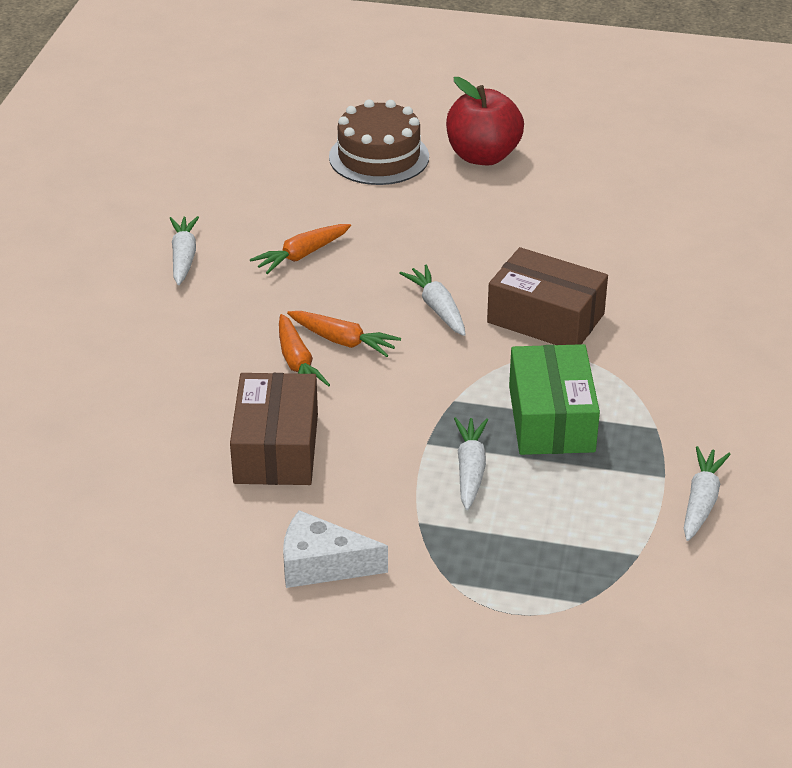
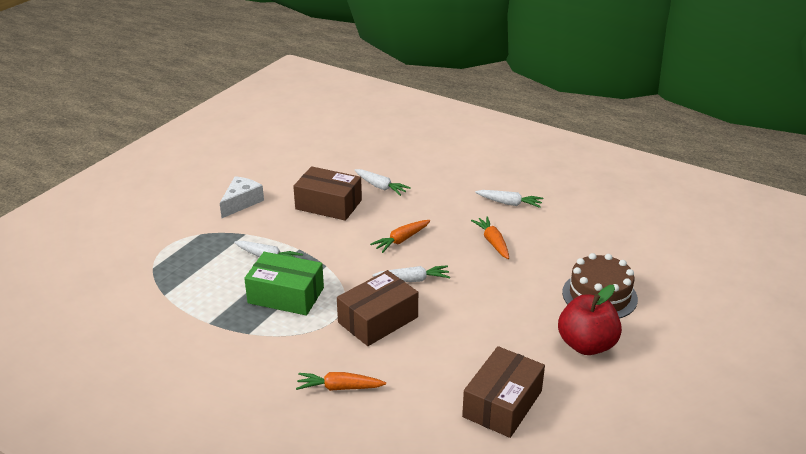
camera: 110 degrees right, 5 degrees down
(297, 363) = (391, 222): orange carrot -> orange carrot (339, 387)
(625, 197) = (502, 404): none -> brown box
(701, 501) = (179, 330): white carrot -> white carrot (380, 187)

